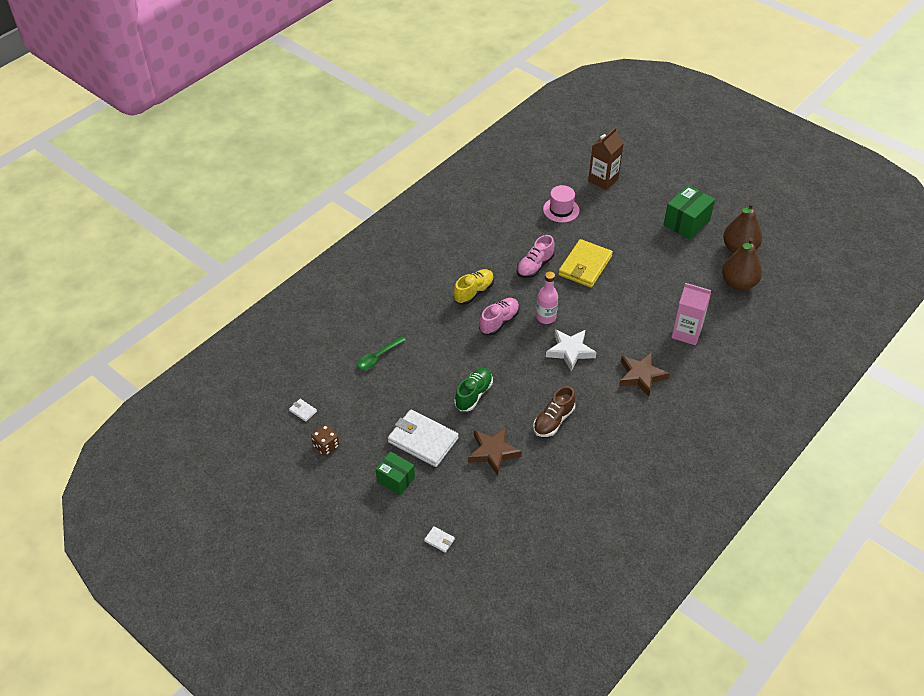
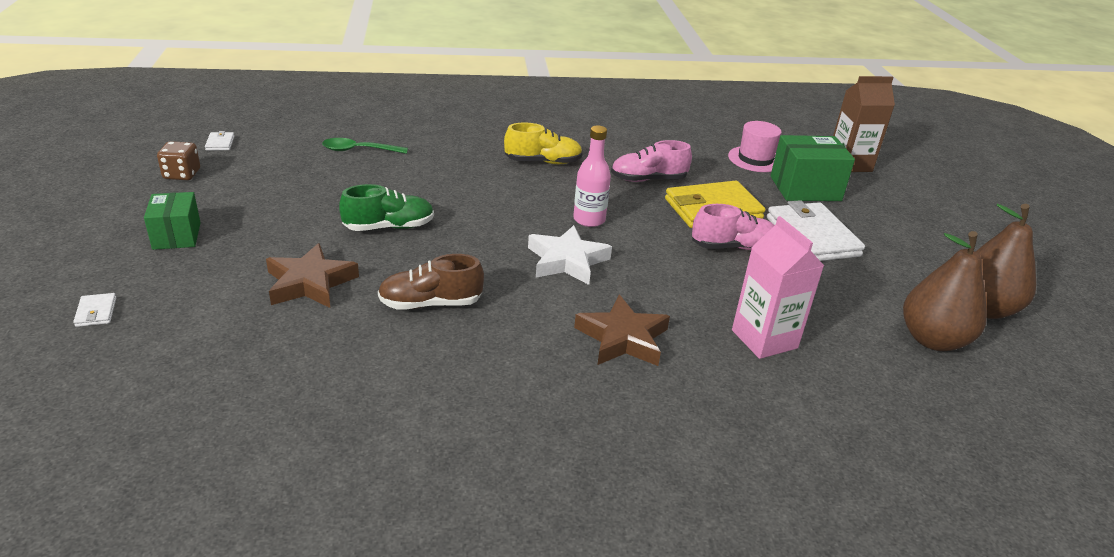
camera: 40 degrees right, 15 degrees down
(423, 440) = (267, 226): white wallet -> white wallet (812, 236)
(499, 322) = (528, 194): pink shoe -> pink shoe (733, 247)
(686, 223) = (924, 246): green box -> green box (805, 188)

